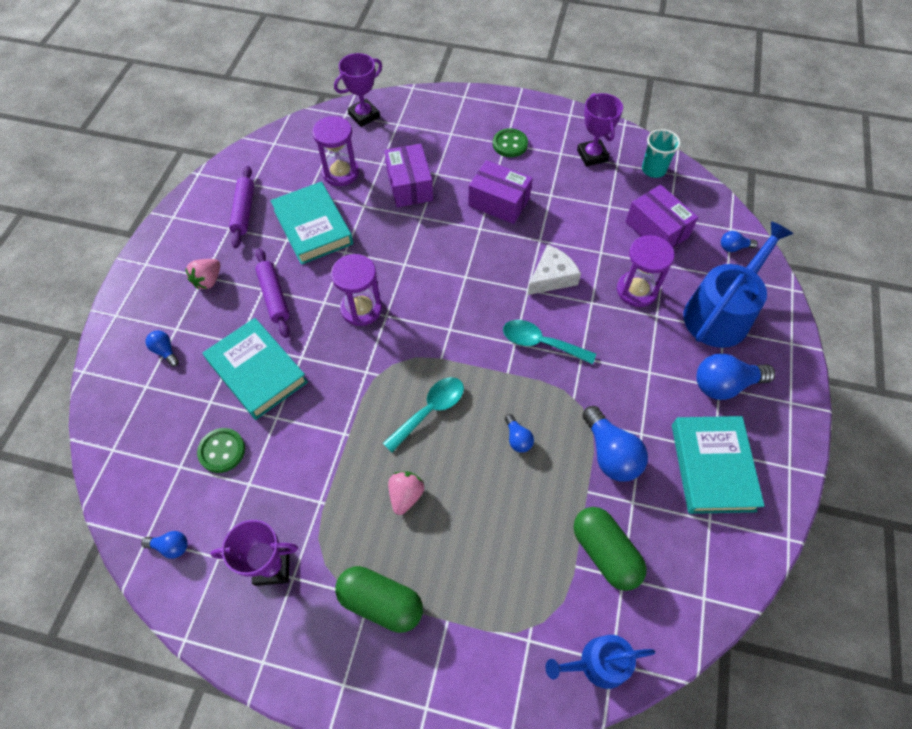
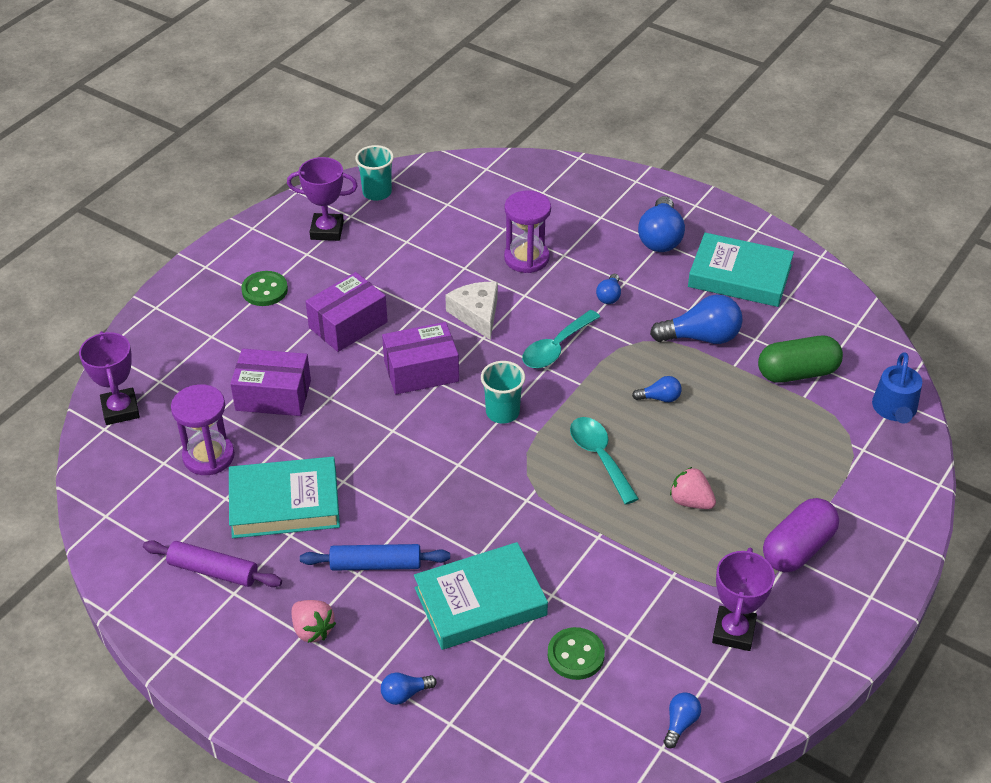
camera: 70 degrees left, 15 degrees down
(274, 297) = (376, 564): purple rolling pin -> blue rolling pin
(361, 309) = (437, 484): purple hourglass -> none
(381, 602) = (798, 548): green capsule -> purple capsule
(451, 328) = (502, 412): none -> turquoise cup
(656, 229) = (458, 218): purple box -> purple box (421, 371)
(721, 312) = (581, 211): blue watering can -> none
(733, 247) = (510, 175): blue light bulb -> blue light bulb (609, 296)

